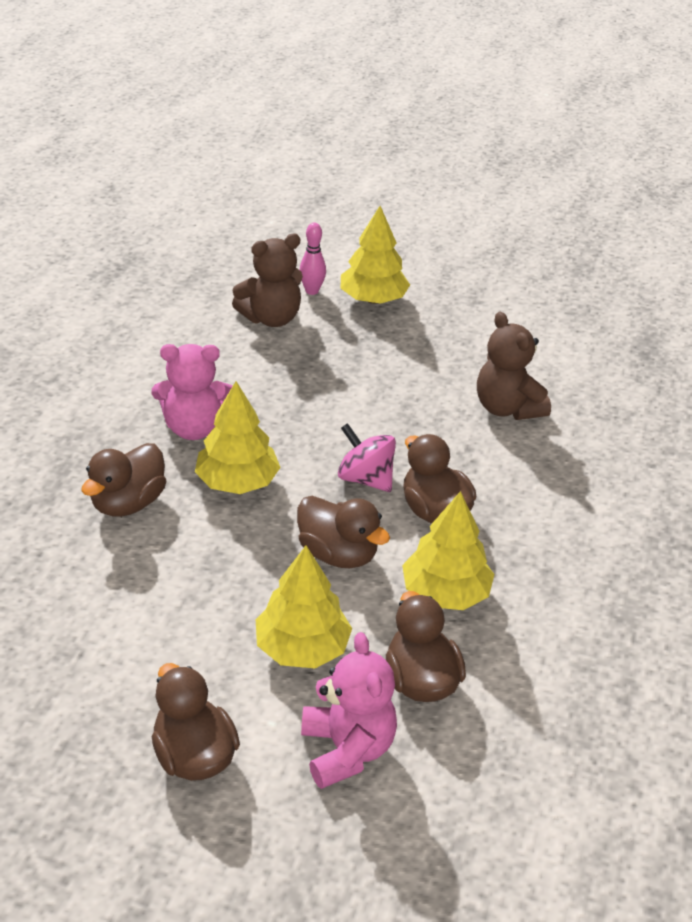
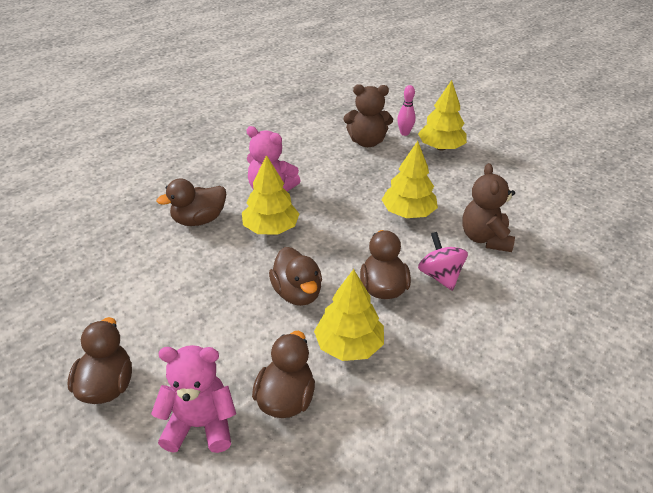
camera: 30 degrees right, 0 degrees up
(302, 648) = (227, 344): yellow tree -> yellow tree (408, 213)
(347, 749) = (200, 425): pink teddy bear -> pink teddy bear turned 105 degrees counterclockwise
(365, 479) = (352, 252): pink spinning top -> pink spinning top (440, 276)

